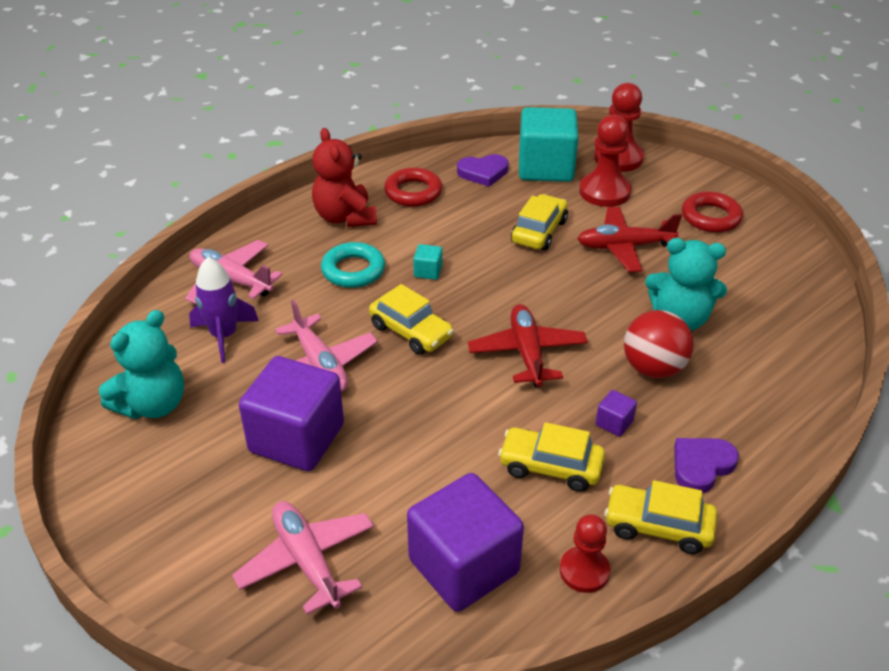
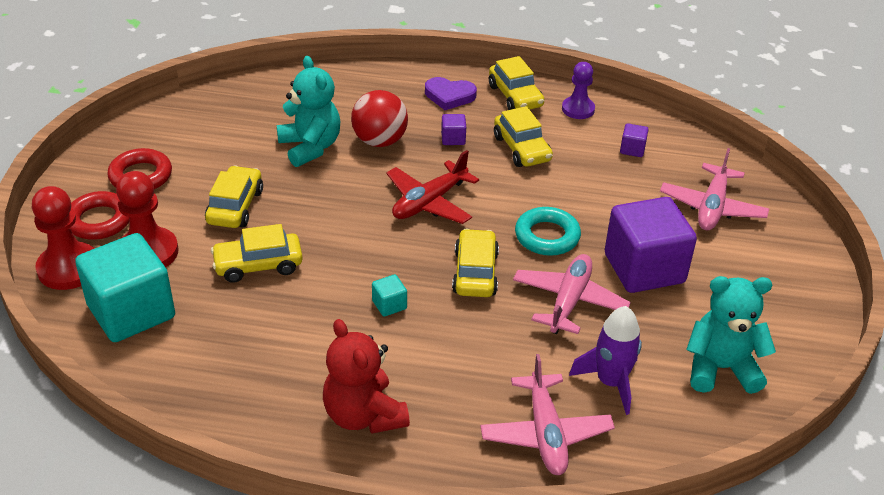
camera: 130 degrees left, 0 degrees up
(345, 217) = (364, 415): red teddy bear -> red teddy bear turned 120 degrees clockwise
(353, 270) = (439, 355): turquoise ring -> turquoise ring (547, 236)
(413, 192) = (268, 388): red ring -> red ring (99, 221)
(464, 566) = (632, 149): purple cube -> purple cube, size x0.40
(483, 173) = (181, 354): purple heart -> none
(584, 571) = (578, 109): red pawn -> purple pawn
(624, 247) = (235, 207): red plane -> yellow car

